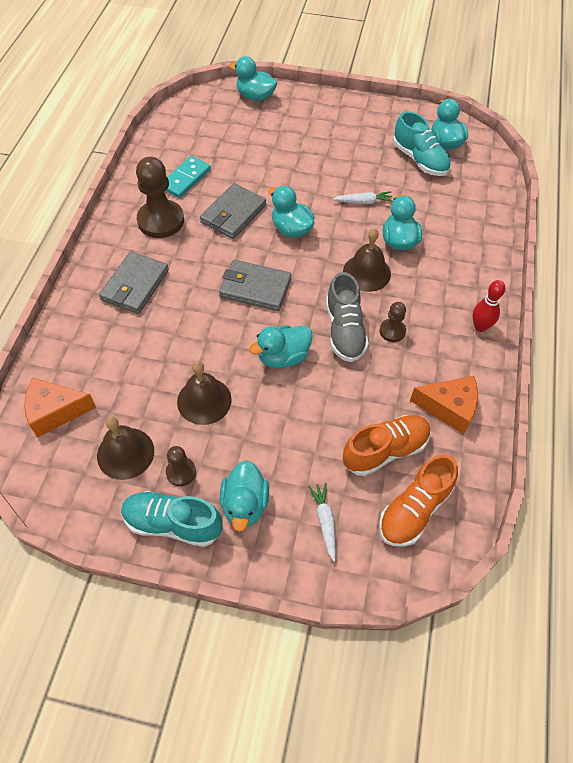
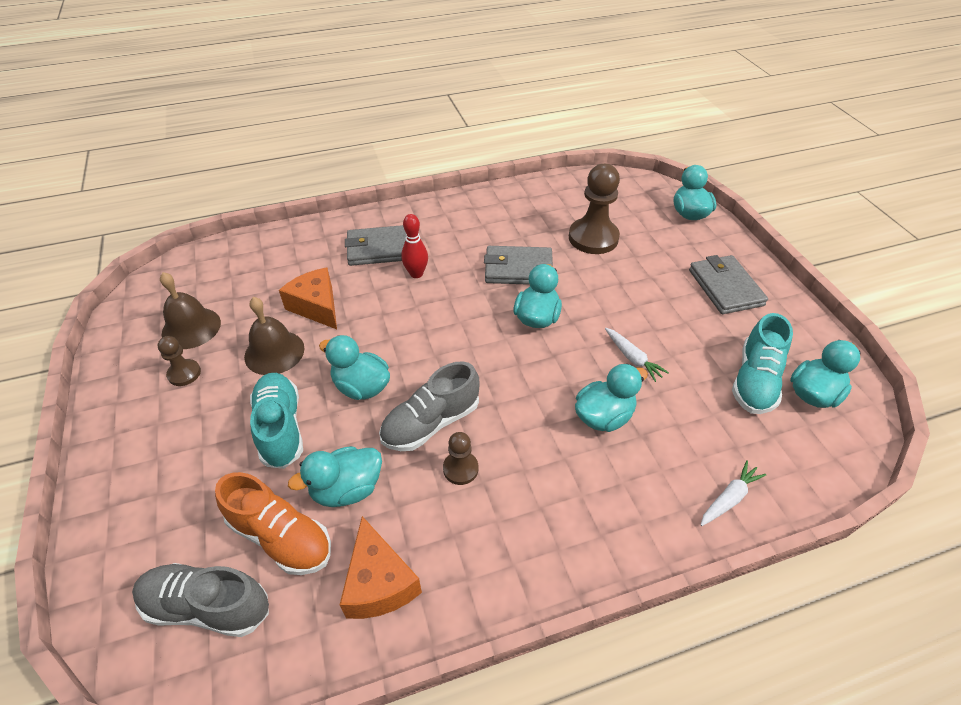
camera: 60 degrees right, 10 degrees down
(55, 412) = (216, 268): orange cheese -> orange cheese (316, 306)
(161, 220) = (467, 229): brown pawn -> brown pawn (593, 238)
(173, 523) = (125, 394): turquoise shoe -> turquoise shoe (281, 428)
(186, 179) = (532, 220): turquoise domino -> none
(245, 504) = (163, 438): turquoise duck -> turquoise duck (347, 489)
(255, 288) = (436, 326): grey wallet -> grey wallet (725, 287)
(325, 522) = (162, 518): white carrot -> white carrot (729, 498)
(366, 272) = (529, 406): brown bell -> none
(414, 509) = (207, 606): orange shoe -> grey shoe
(480, 327) = (535, 566): red bowling pin -> red bowling pin (416, 274)

